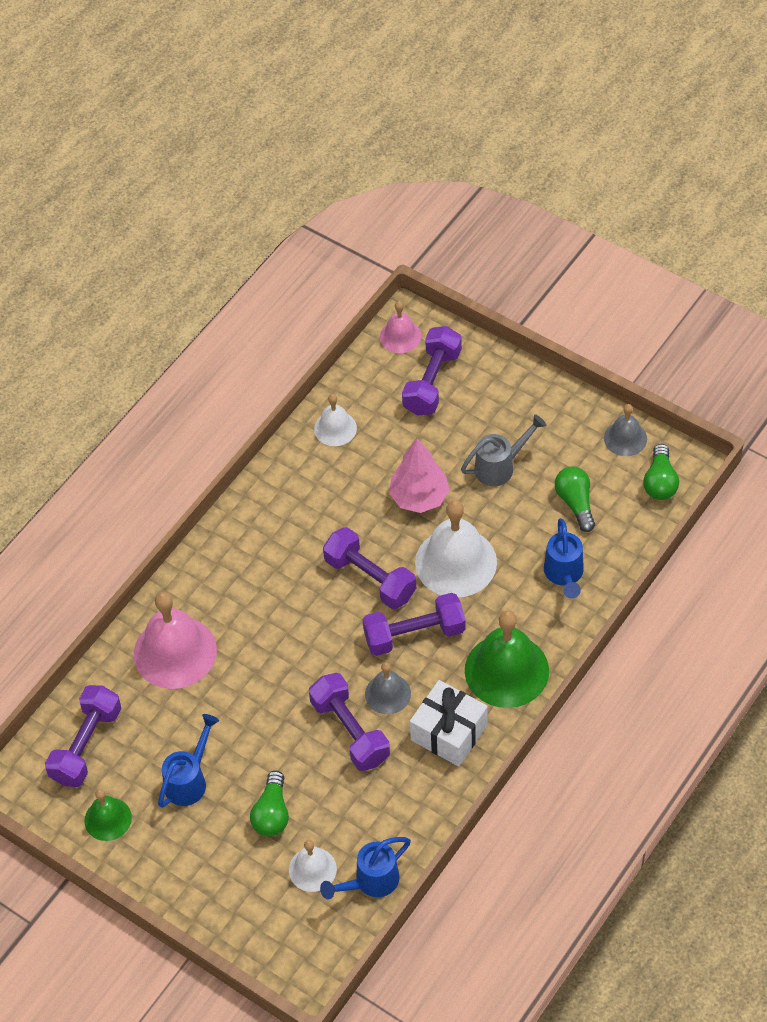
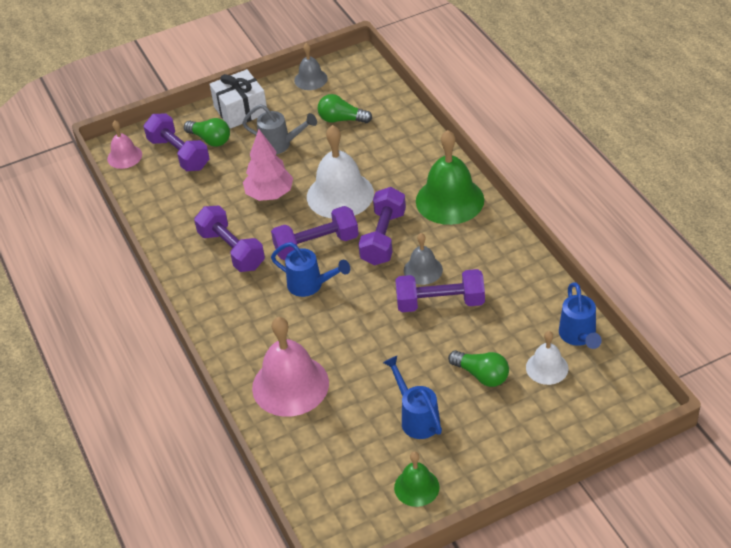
camera: 60 degrees left, 10 degrees down
(86, 745) = (335, 477): purple dumbbell -> purple dumbbell (231, 250)
(335, 428) = (170, 218): white bell -> none
(449, 732) = (479, 248): white gift -> white gift (240, 110)
(500, 466) = (280, 145): grey watering can -> grey watering can turned 105 degrees clockwise
(564, 575) = (395, 145): blue watering can -> blue watering can (310, 285)
(660, 482) = (358, 76): green light bulb -> green light bulb (210, 140)

